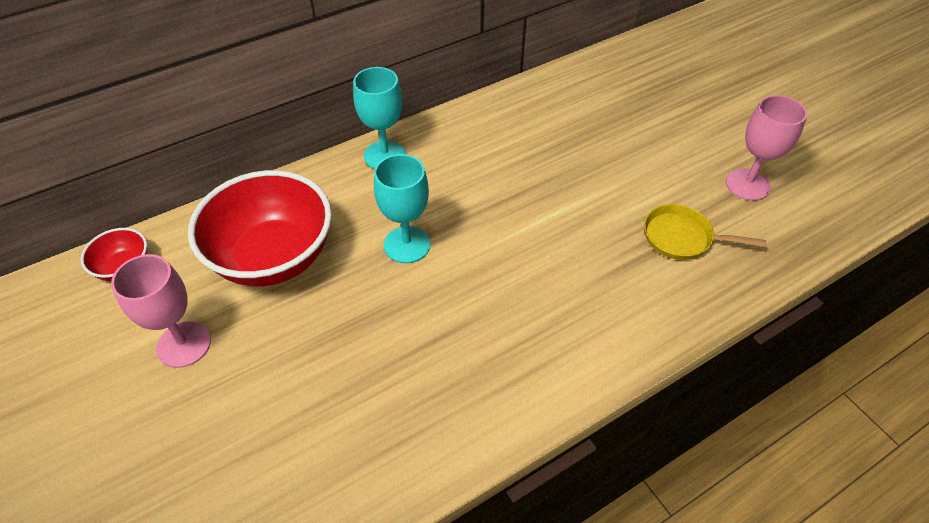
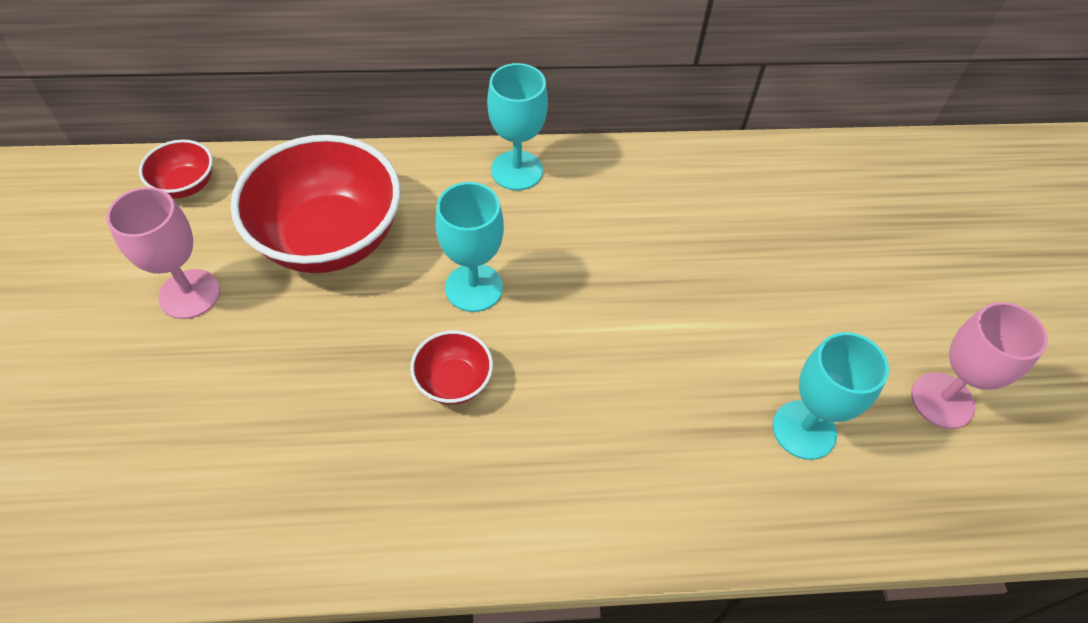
camera: 25 degrees right, 5 degrees up
(435, 312) = (453, 381): none -> red bowl
(682, 238) = (804, 430): yellow pan -> turquoise goblet

